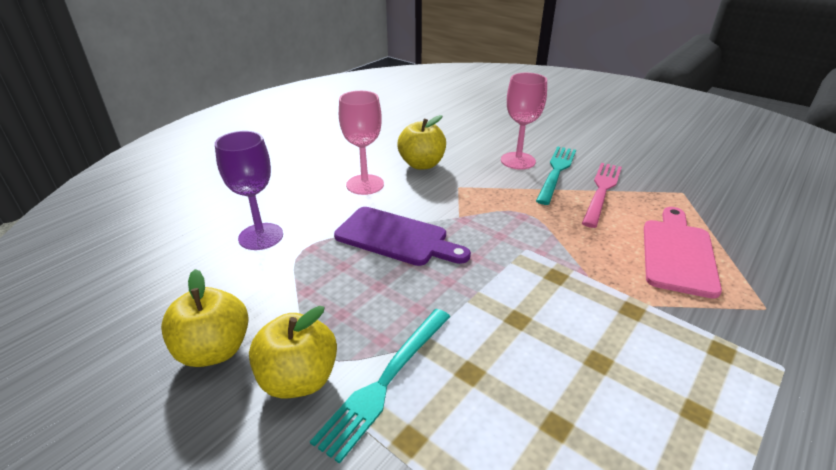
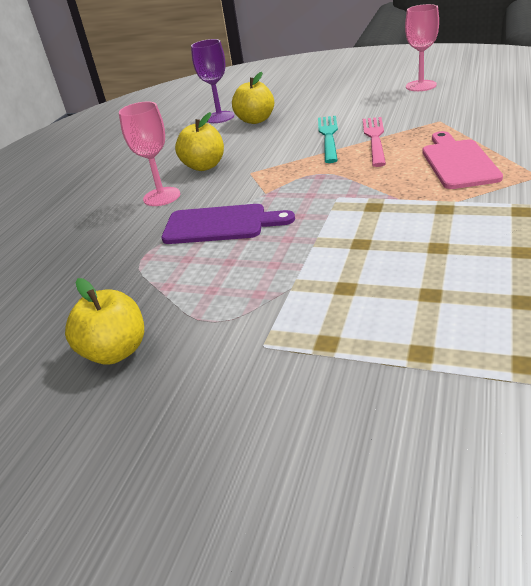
camera: 15 degrees left, 0 degrees up
(261, 236) = (91, 264): purple goblet -> purple goblet (219, 117)
(299, 379) = (207, 342): yellow apple -> yellow apple (256, 120)
(386, 380) = (281, 316): turquoise fork -> none
(518, 161) = (290, 138): pink goblet -> pink goblet (421, 86)

